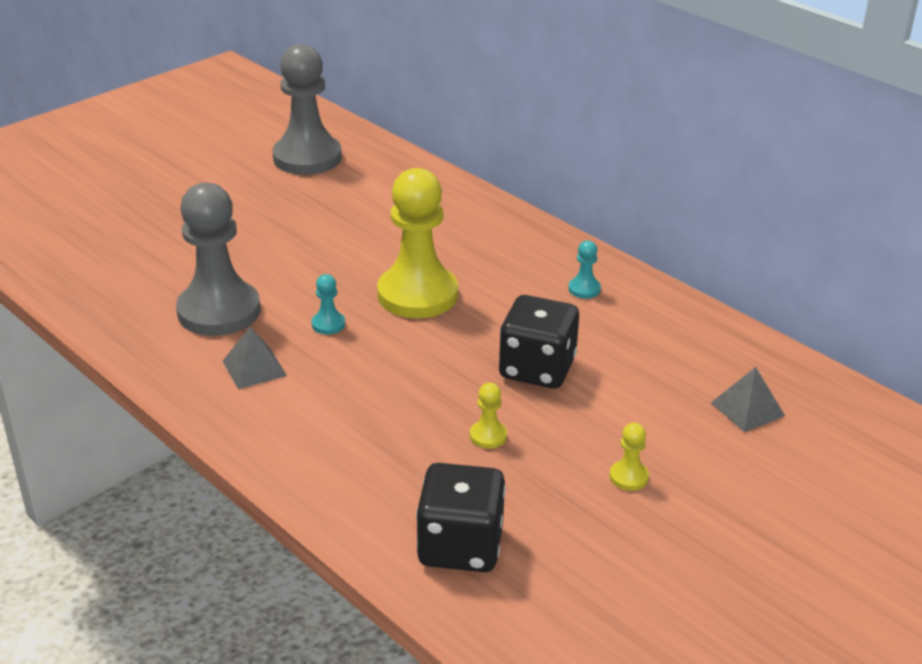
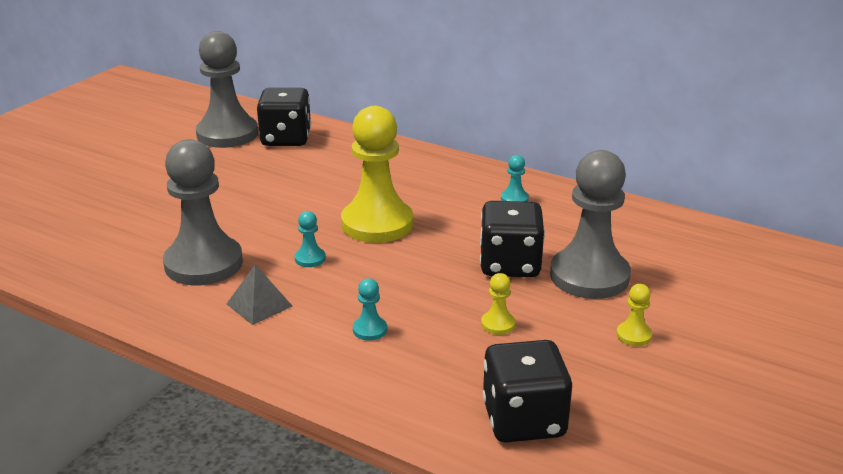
camera: 15 degrees left, 5 degrees down
(352, 417) = (370, 330): none -> turquoise pawn
(367, 173) = (286, 139): none -> black dice
(618, 398) = (589, 276): none -> grey pawn
(747, 409) = (696, 266): grey pyramid -> none

